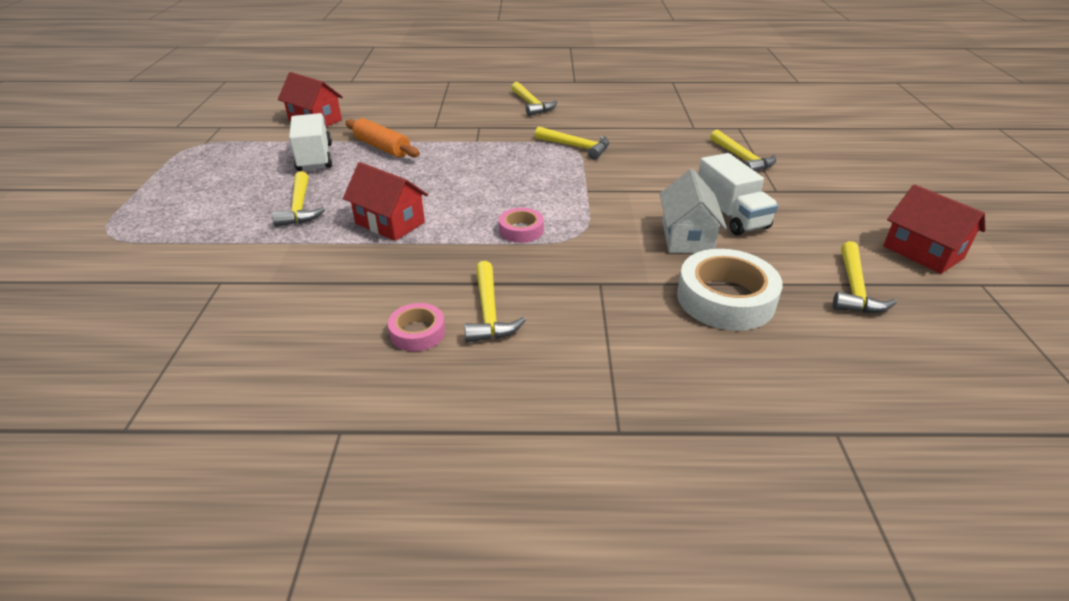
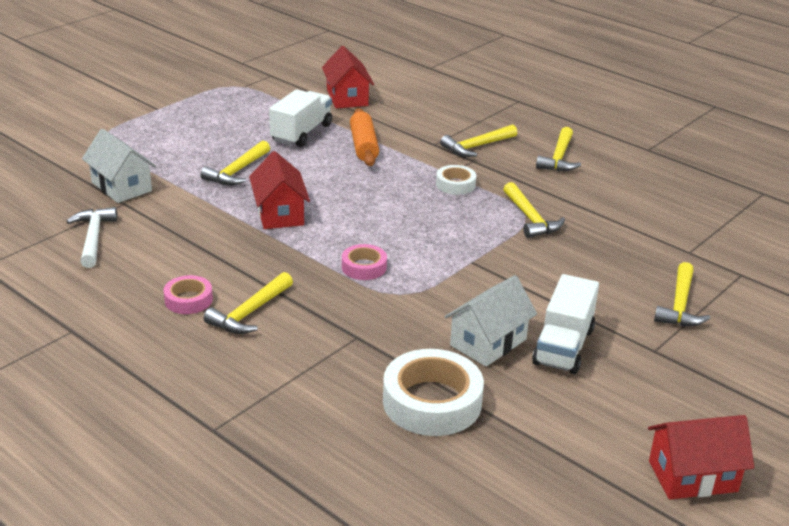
camera: 40 degrees right, 5 degrees down
(195, 269) = (121, 187): none -> white house
(230, 329) = (93, 238): none -> white hammer
(492, 146) = (455, 184): none -> white tape
(854, 289) = (558, 460): yellow hammer -> yellow hammer (476, 147)
(922, 252) = (692, 476): red house -> red house turned 75 degrees clockwise

